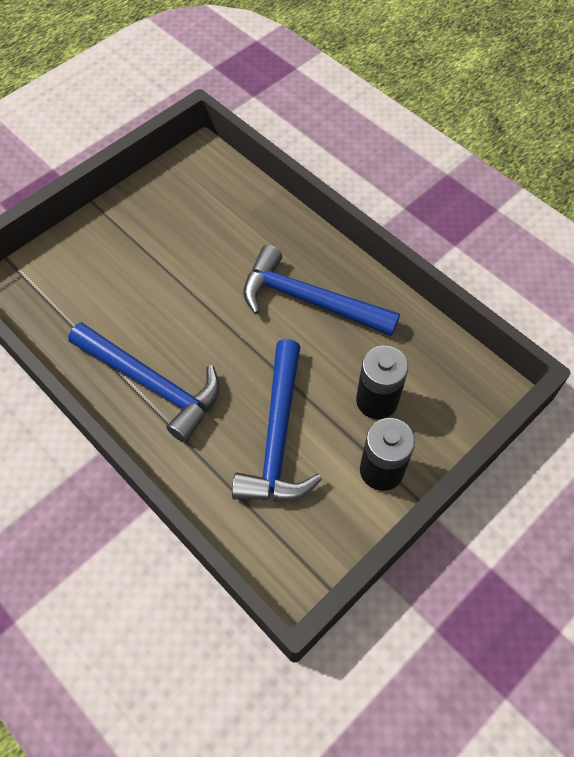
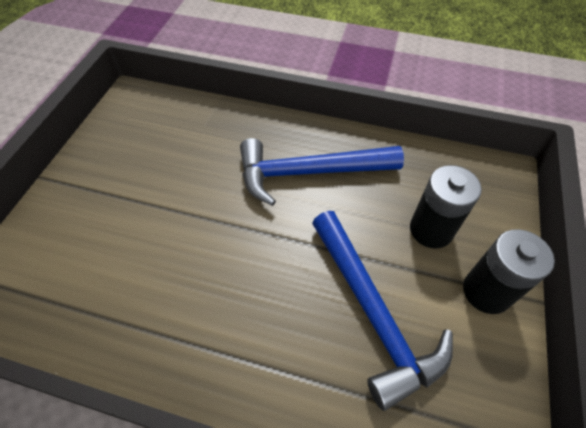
camera: 30 degrees left, 5 degrees down
(152, 384) = (209, 327): blue hammer -> none

